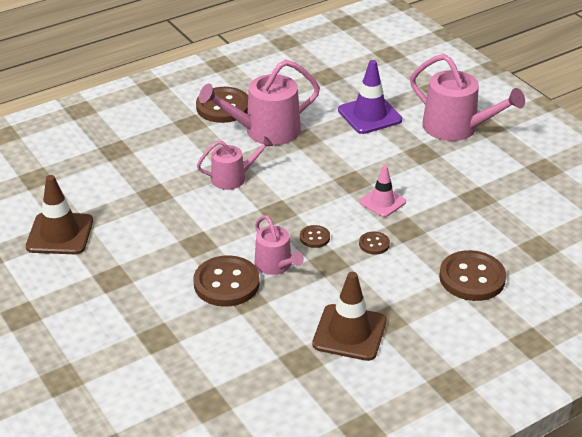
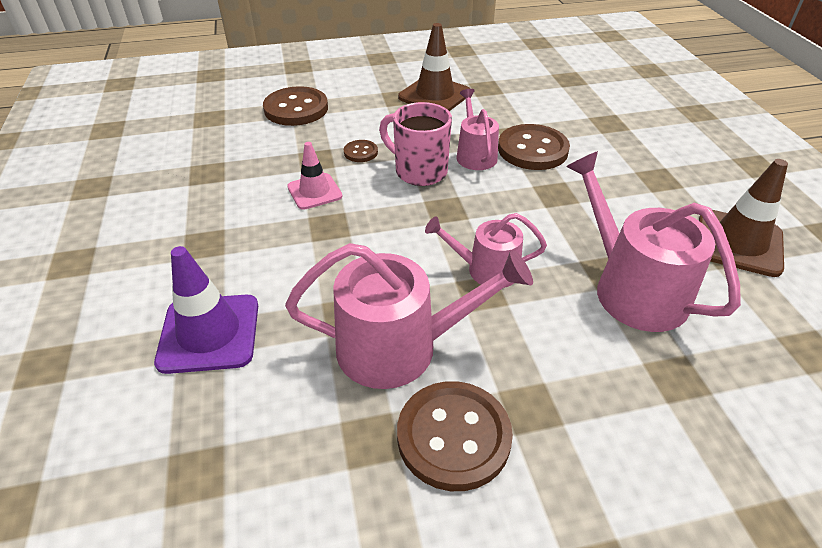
camera: 160 degrees left, 5 degrees up
(314, 237) = (419, 171): brown button -> pink mug
(456, 128) = (113, 271): pink watering can -> pink watering can (632, 288)

